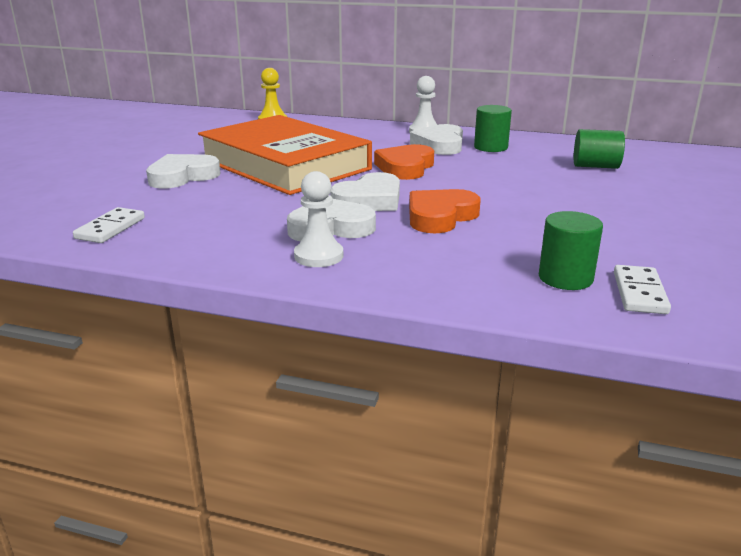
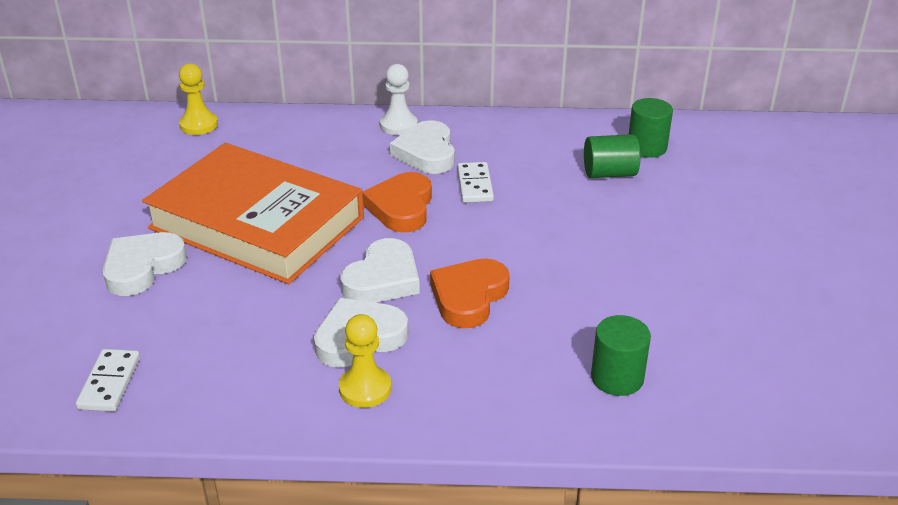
camera: 15 degrees left, 10 degrees up
(318, 256) = (365, 388): white pawn -> yellow pawn
(490, 147) = (486, 150): green cylinder -> green cylinder (647, 147)
(639, 293) = (687, 387): white domino -> white domino (475, 185)

